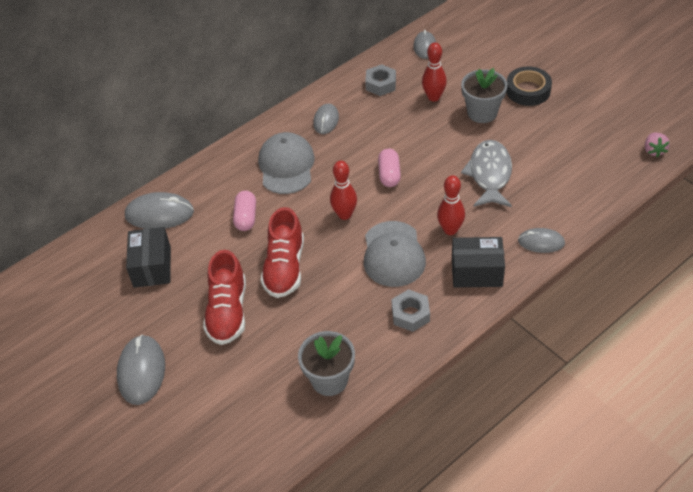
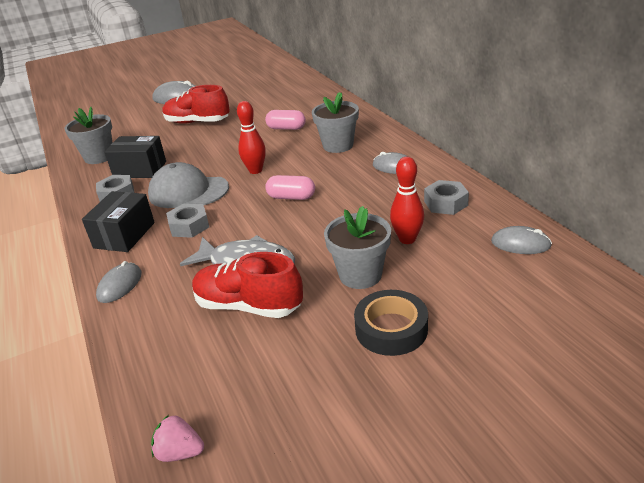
camera: 105 degrees right, 15 degrees down
(152, 267) = (263, 97): black box -> black box (140, 169)
(159, 214) = (315, 98): grey mouse -> none
(284, 268) = (219, 143): red shoe -> red shoe (248, 306)
(286, 166) = (338, 145): grey cap -> grey flower pot
(450, 230) = (189, 226): red bowling pin -> grey nut

